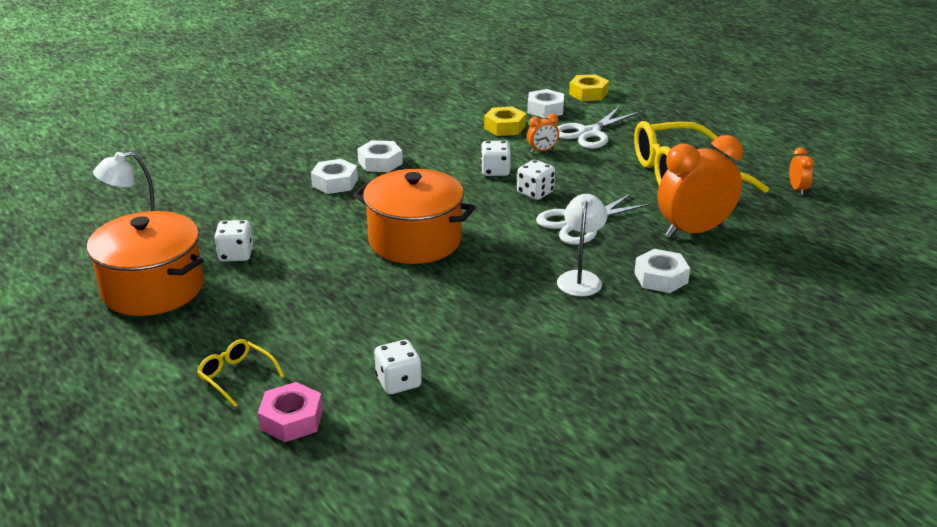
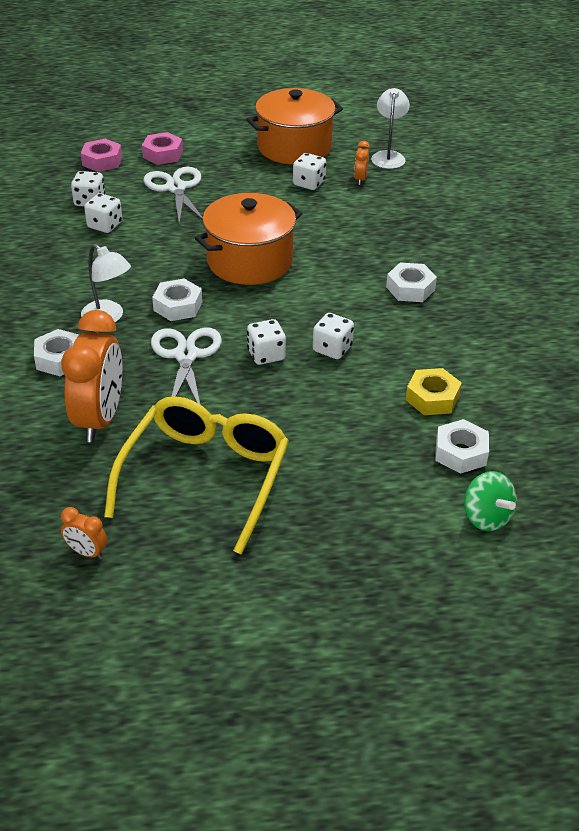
camera: 120 degrees right, 10 degrees up
(236, 376) = (163, 154): yellow glasses -> pink nut
(335, 183) = (389, 253): white nut -> white nut (178, 306)
(437, 348) = (105, 225): none -> white dice
(542, 151) = (351, 399): orange clock -> orange clock (360, 179)
(588, 93) = (486, 517): yellow nut -> green spinning top
(589, 133) = (366, 457): white scissors -> white scissors (176, 188)

